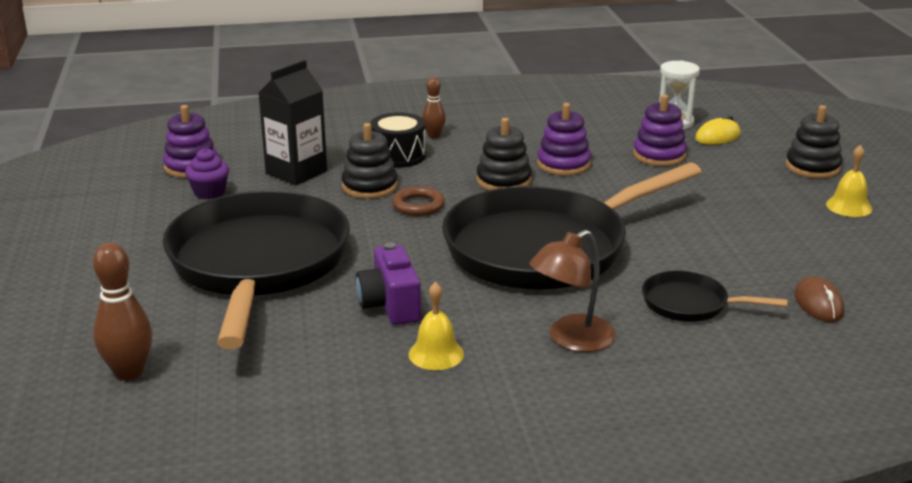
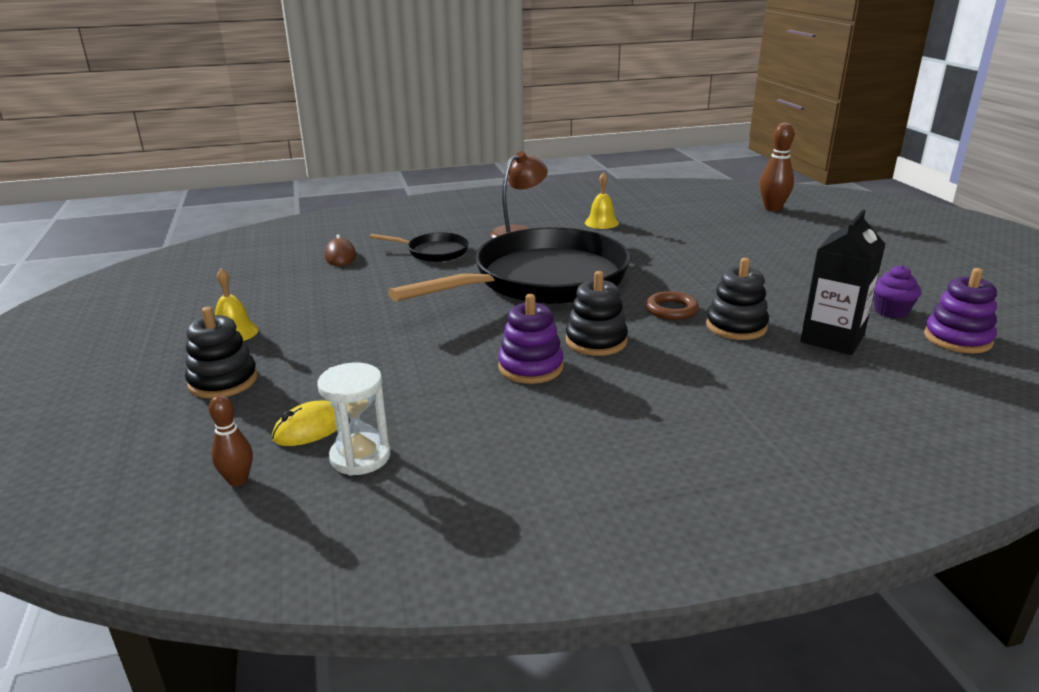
camera: 175 degrees right, 0 degrees up
(258, 265) = (765, 258): black pan -> none
(390, 305) = (645, 241): purple camera -> none
(398, 156) = (736, 368): black drum -> none
(434, 136) = (714, 405): brown bowling pin -> brown bowling pin (238, 480)
(659, 155) = (408, 388): purple stacking toy -> none

